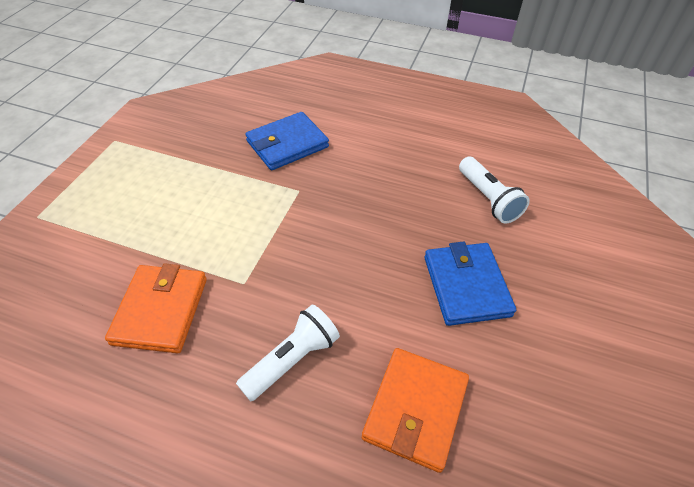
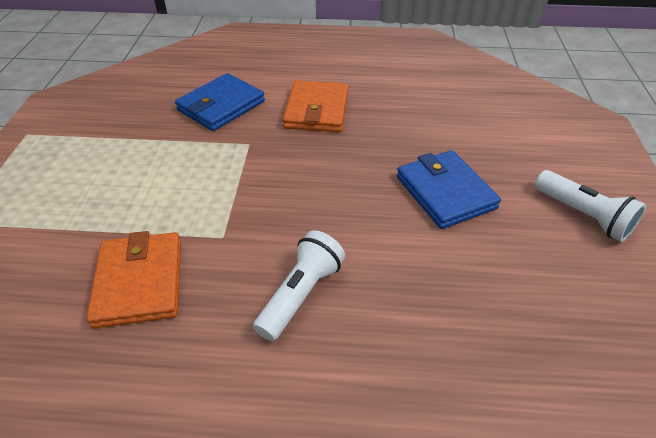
camera: 15 degrees left, 5 degrees down
(415, 409) = (441, 308): orange wallet -> orange wallet (316, 110)
(488, 199) = (435, 117): white flashlight -> white flashlight (583, 216)

